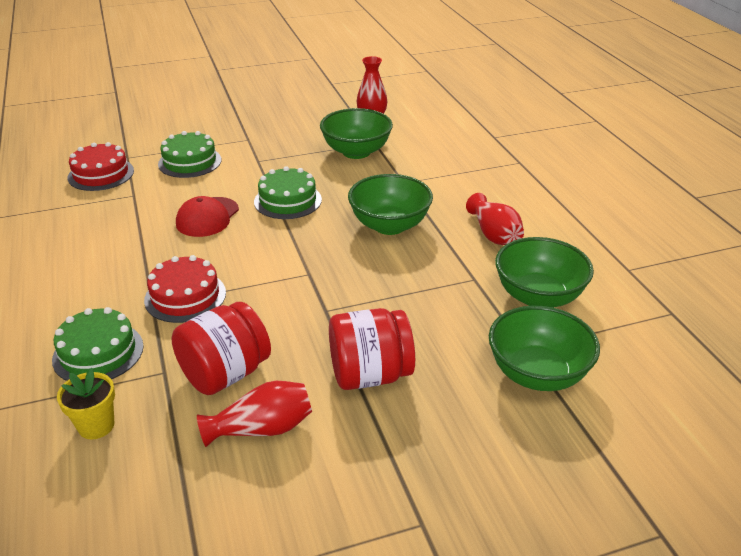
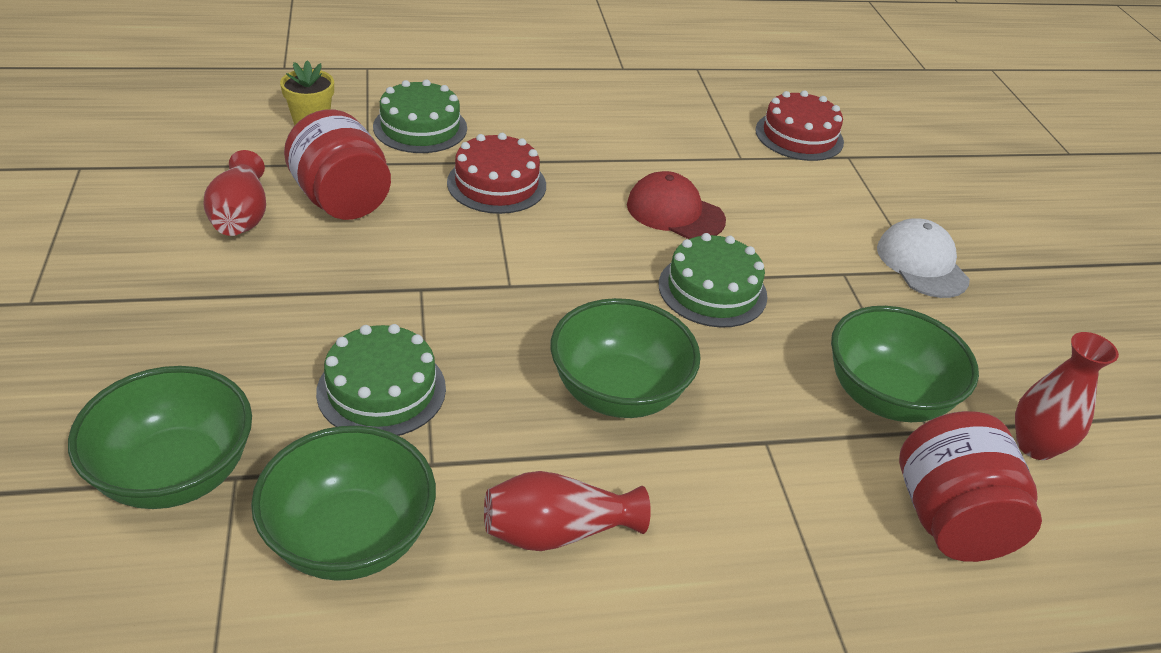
camera: 95 degrees right, 5 degrees up
(190, 162) = (837, 208): green cake -> green cake (381, 390)
(241, 139) = (922, 263): none -> white cap
(370, 375) = (275, 306): red jar -> red jar (950, 520)

